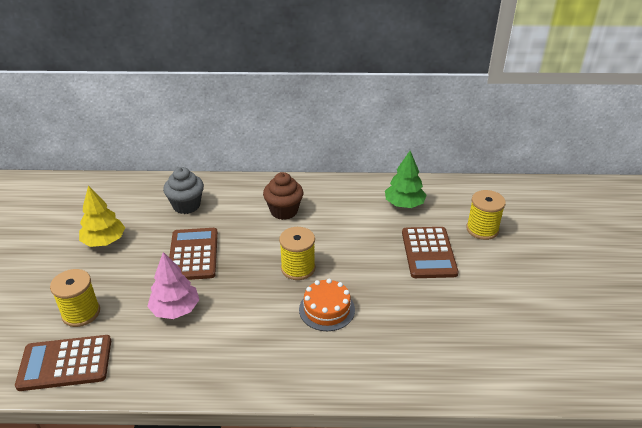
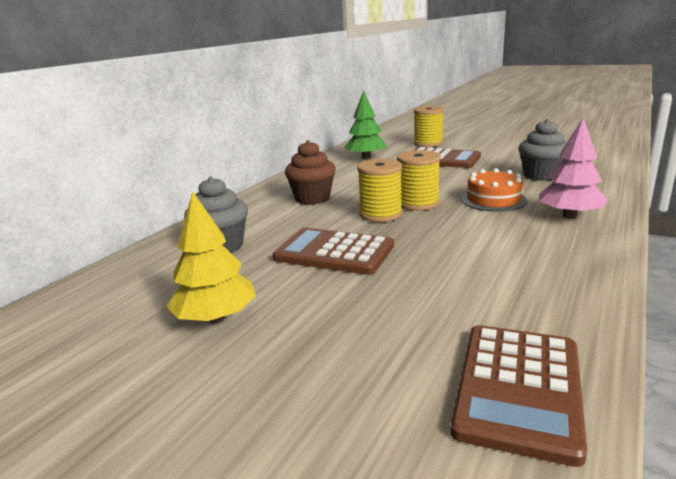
camera: 60 degrees left, 15 degrees down
(81, 313) = (389, 359): yellow spool -> yellow spool (381, 214)
(175, 309) = (439, 275): pink tree -> pink tree (569, 216)
(413, 330) = (541, 176): none -> grey cupcake

